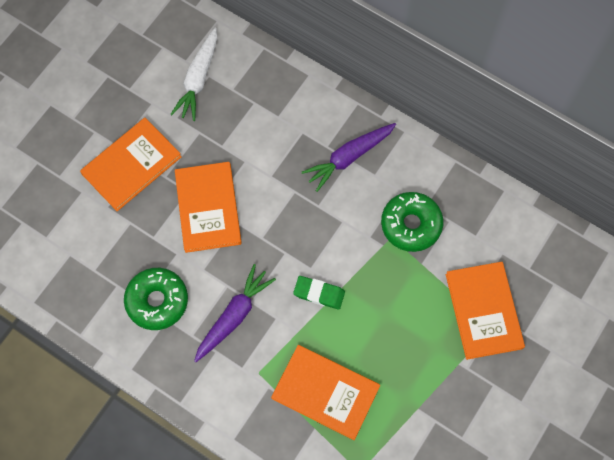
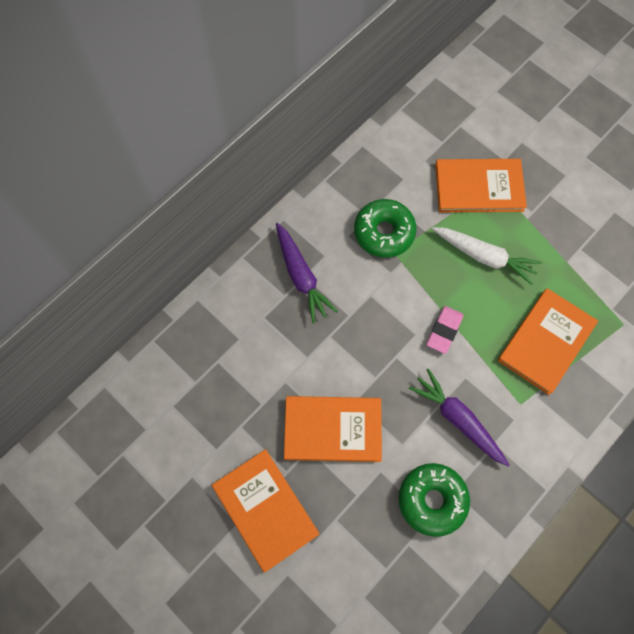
camera: 80 degrees left, 0 degrees up
(198, 79) = (173, 418): white carrot -> white carrot (484, 257)
(319, 293) = (444, 331): green eraser -> pink eraser

